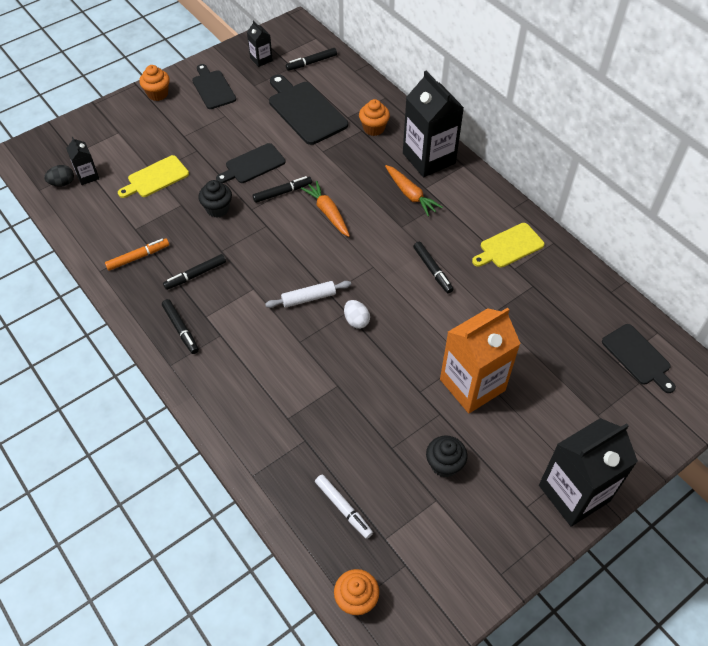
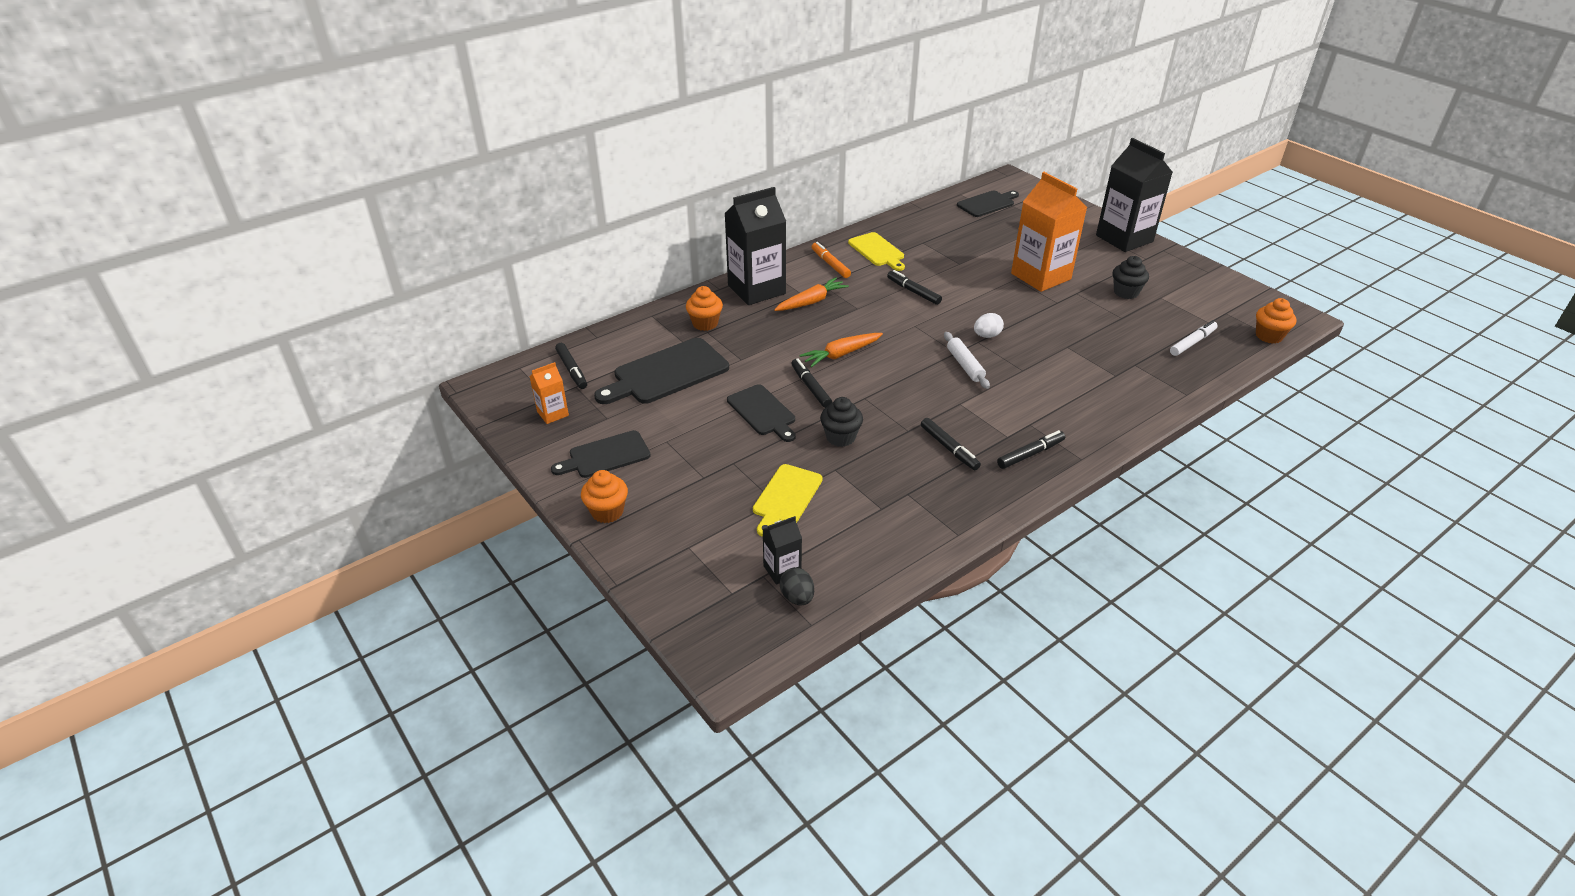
camera: 90 degrees left, 15 degrees down
(138, 257) = (929, 500): orange marker -> orange marker (830, 264)
(155, 178) = (786, 497): yellow cutting board -> yellow cutting board turned 60 degrees clockwise
(261, 59) = (553, 413): black carton -> orange carton
(432, 270) = (913, 292): black marker -> black marker turned 105 degrees counterclockwise

